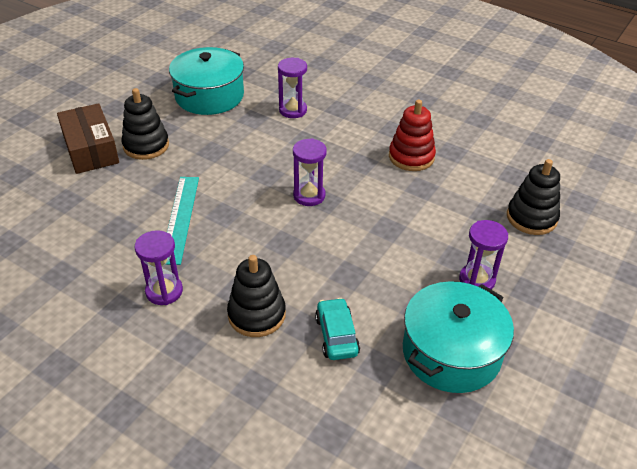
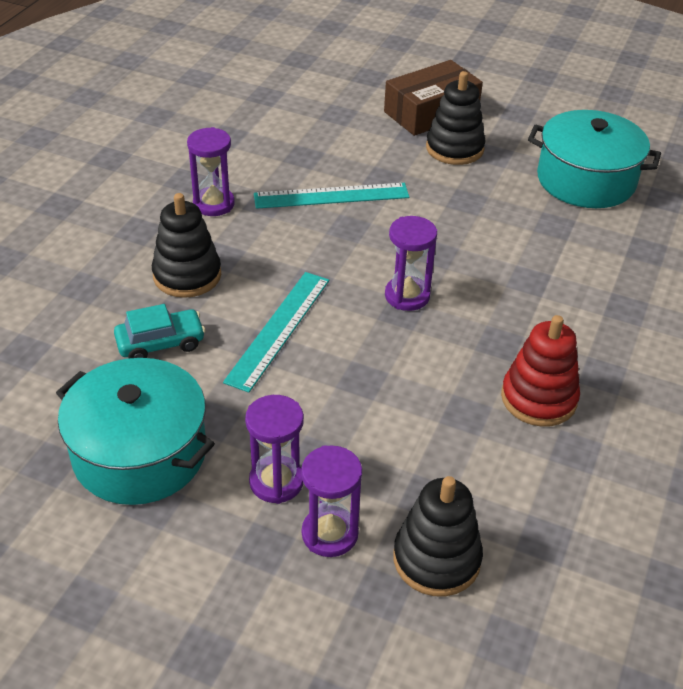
camera: 80 degrees right, 0 degrees up
(293, 110) = (595, 260): purple hourglass -> purple hourglass (330, 534)
(332, 265) = (278, 329): none -> turquoise ruler

